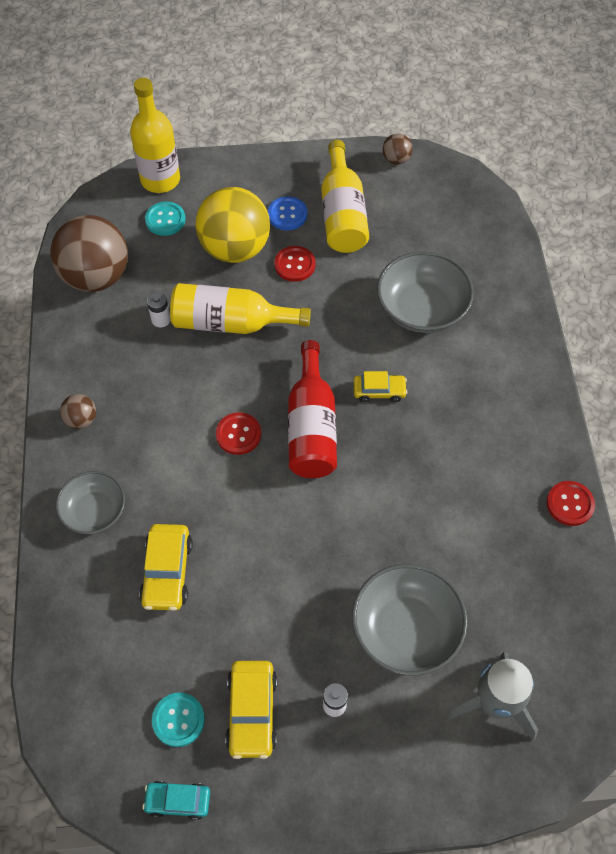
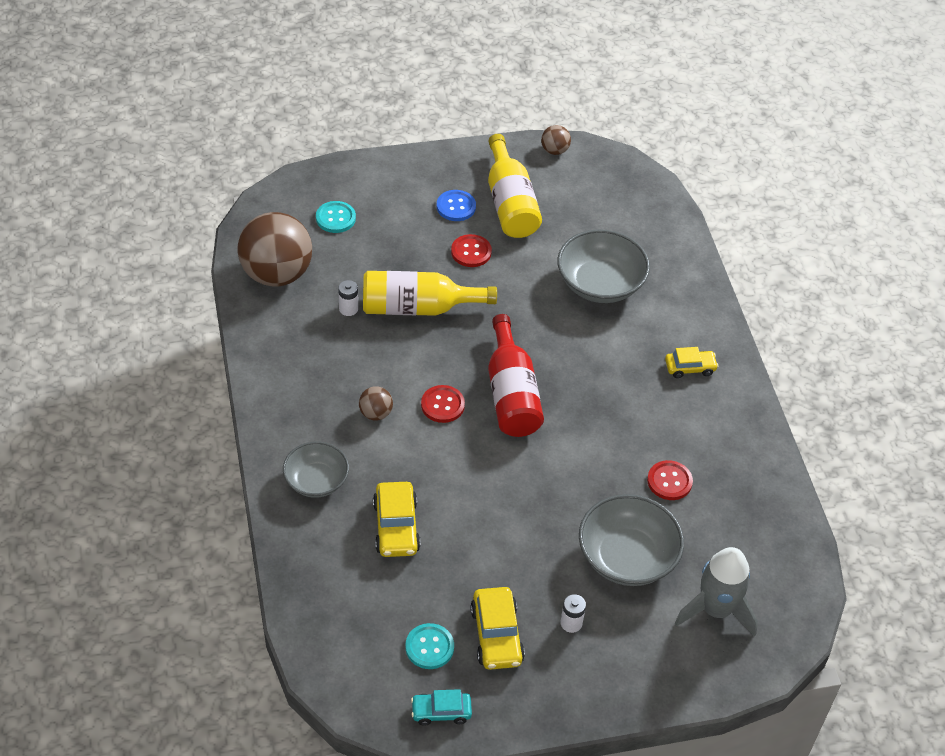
camera: 10 degrees left, 10 degrees down
(81, 420) = (287, 402): brown ball -> brown ball (375, 413)
(160, 179) = (323, 181): yellow bottle -> none
(235, 248) = (410, 240): yellow ball -> none
(379, 391) = (571, 358): yellow car -> yellow car (690, 368)
(570, 504) = (762, 442): red button -> red button (669, 481)

